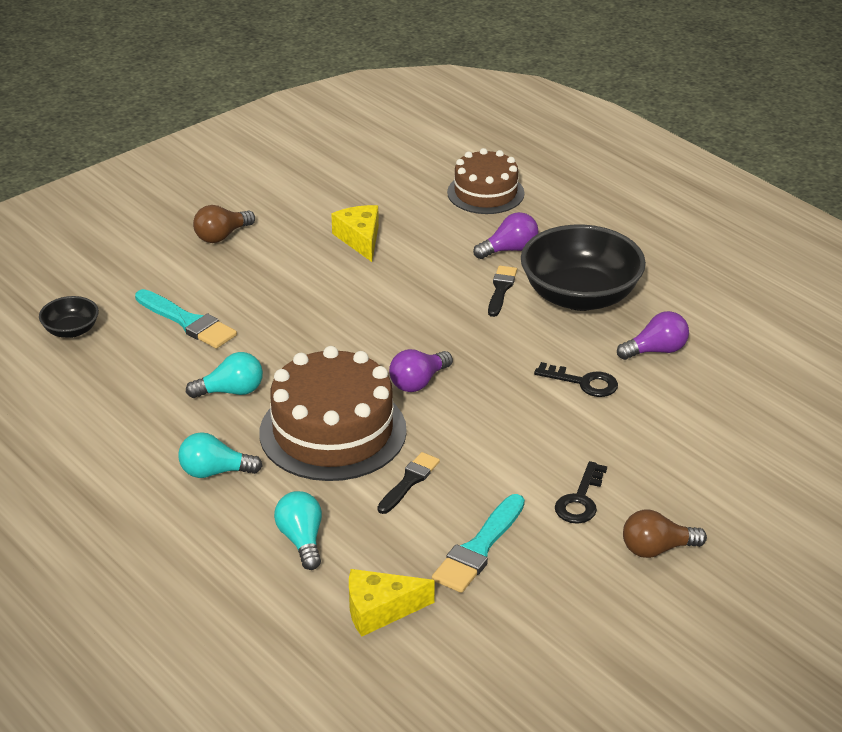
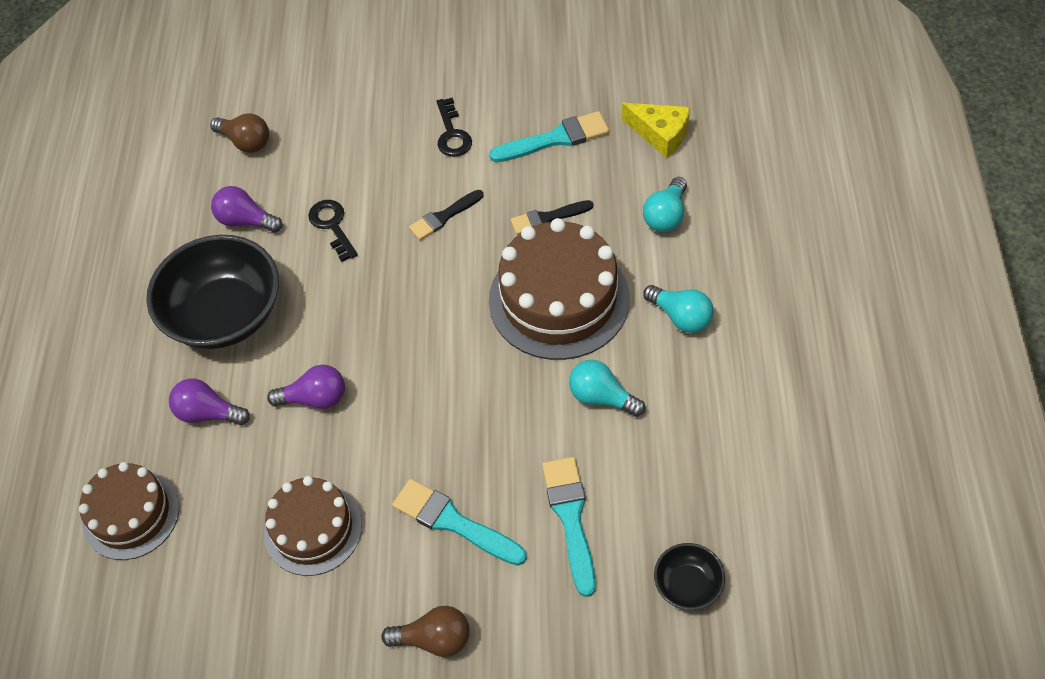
camera: 135 degrees left, 20 degrees up
(269, 283) = (453, 522): none -> turquoise brush
(360, 239) = (313, 529): yellow cheese -> brown cake
(418, 382) = (447, 307): purple light bulb -> purple light bulb (315, 398)
(501, 289) = (273, 367): black brush -> black brush (444, 217)
(580, 500) = (452, 134): black key -> black key turned 105 degrees clockwise
(657, 549) = (448, 74): brown light bulb -> brown light bulb (246, 142)

